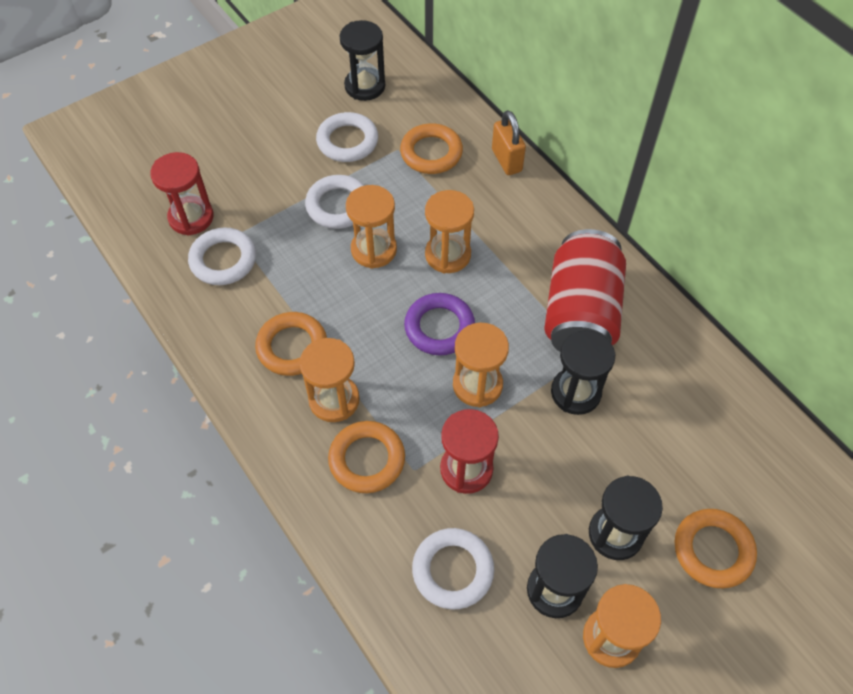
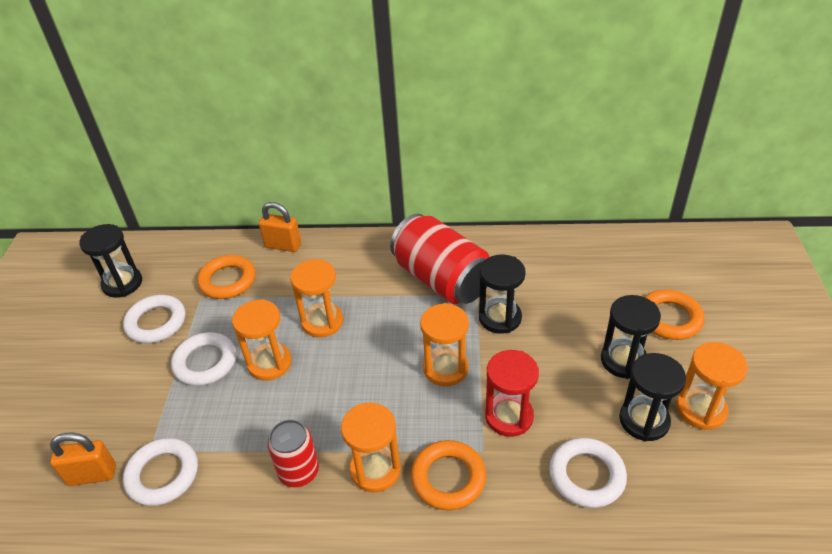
camera: 50 degrees left, 15 degrees down
(191, 217) = (92, 475): red hourglass -> orange padlock
(292, 347) = (299, 471): orange ring -> red can
(439, 327) = (377, 362): purple ring -> none

